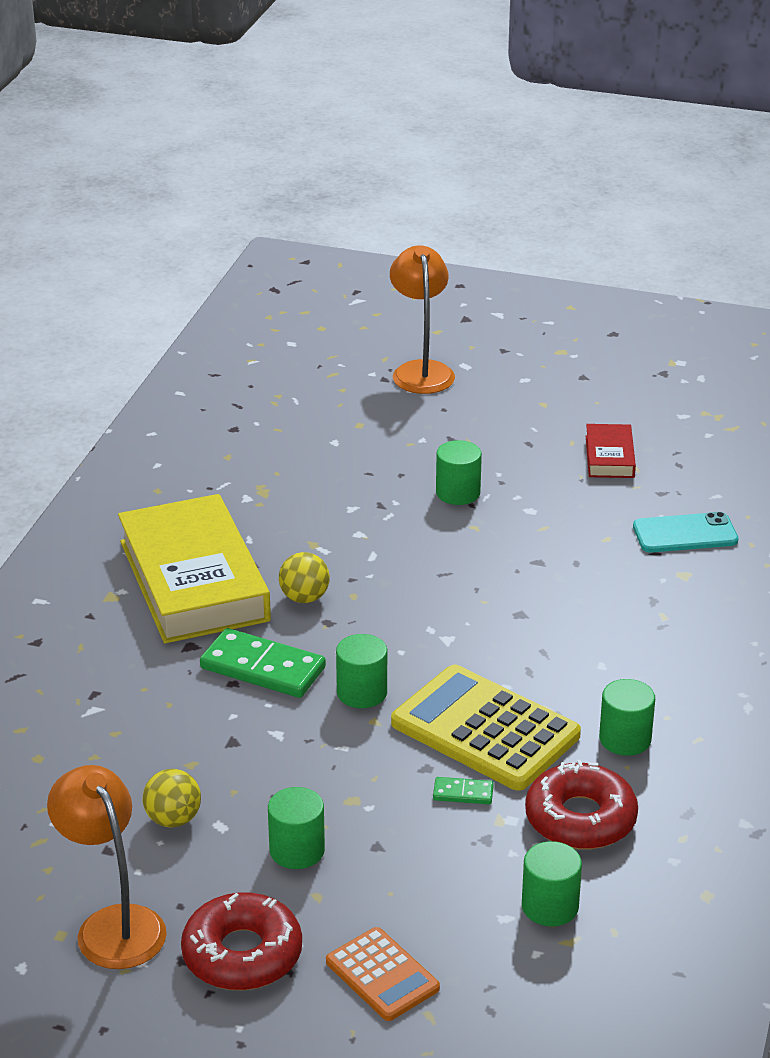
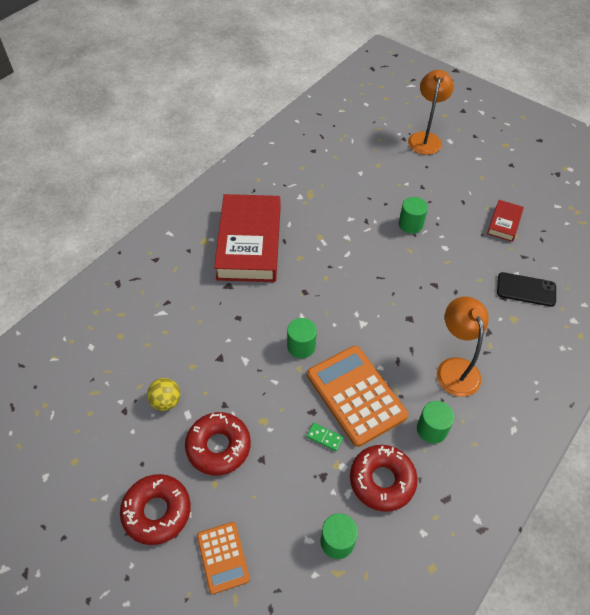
camera: 20 degrees right, 20 degrees up
(113, 924) = (102, 464): orange lamp -> orange lamp (455, 368)
(194, 580) = (249, 243): yellow book -> red book
(262, 668) = (257, 312): green domino -> none
(297, 850) = (218, 447): green cylinder -> red donut
(304, 598) = (300, 271): yellow ball -> none
(485, 729) = (356, 395): yellow calculator -> orange calculator
(685, 534) = (526, 290): turquoise phone -> black phone

